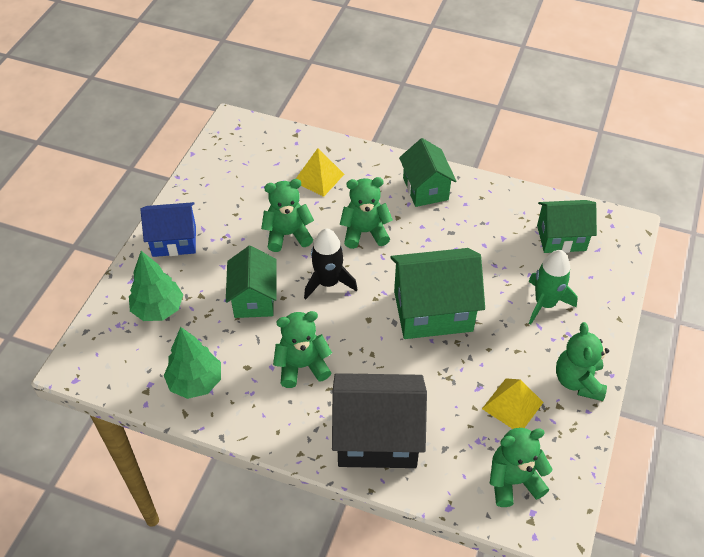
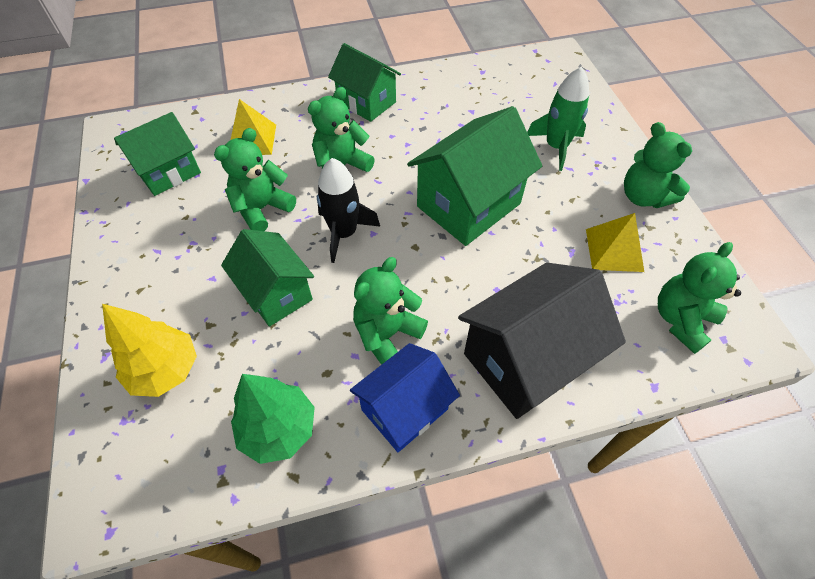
camera: 35 degrees left, 5 degrees up
(158, 309) = (166, 370): green tree -> yellow tree
(174, 241) = (130, 282): blue house -> blue house (404, 409)
(561, 238) = (518, 88): green house -> green house (169, 172)

